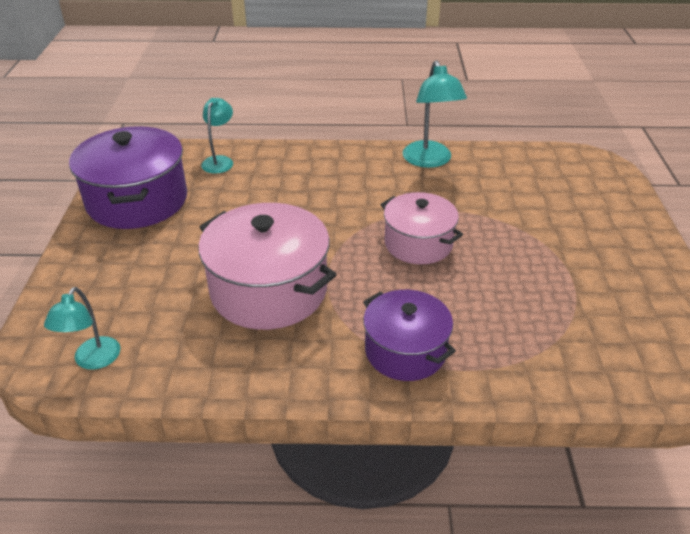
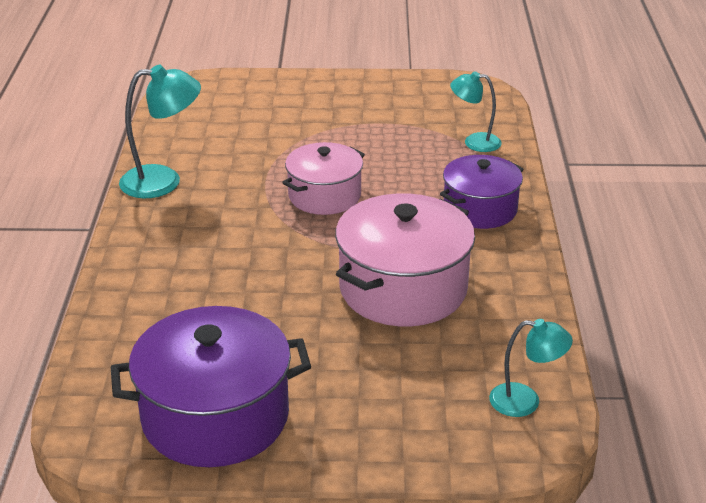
camera: 90 degrees left, 5 degrees down
(220, 161) = (123, 347): turquoise lamp -> turquoise lamp (474, 142)

